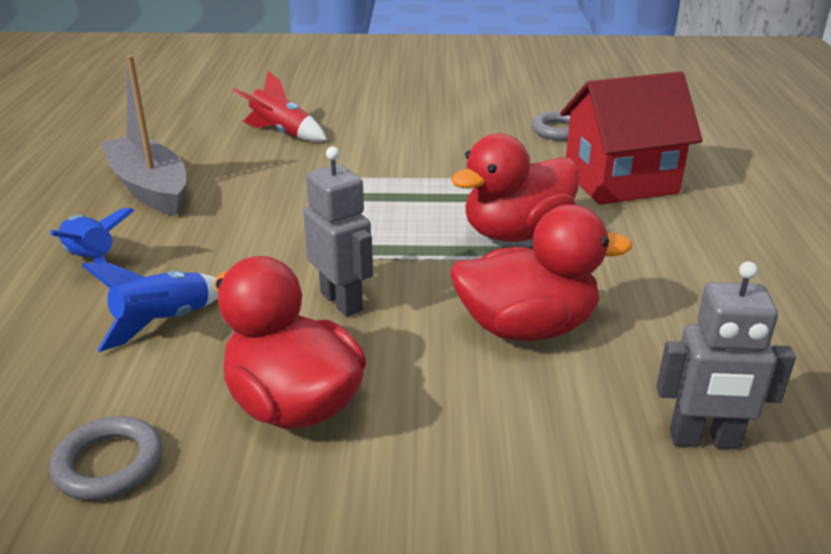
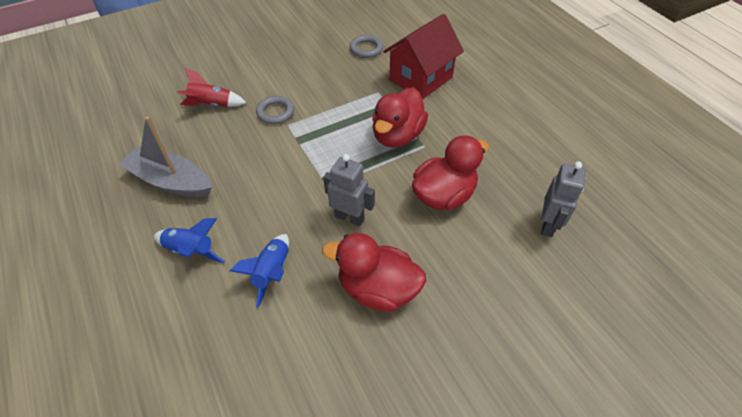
camera: 30 degrees left, 20 degrees up
(108, 464) = (323, 365): grey ring -> grey ring (275, 112)
(704, 440) = (548, 225): grey robot -> grey robot turned 45 degrees counterclockwise

